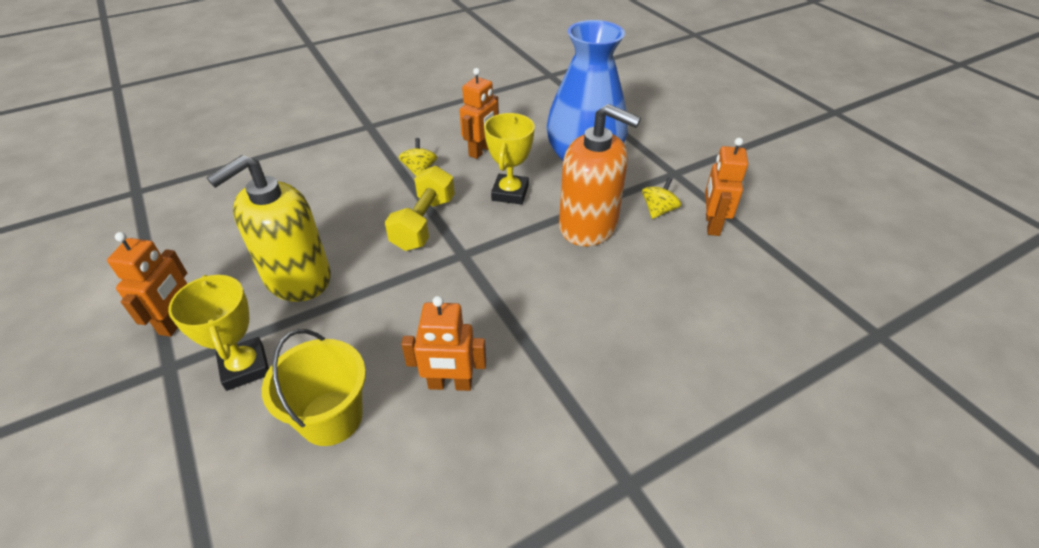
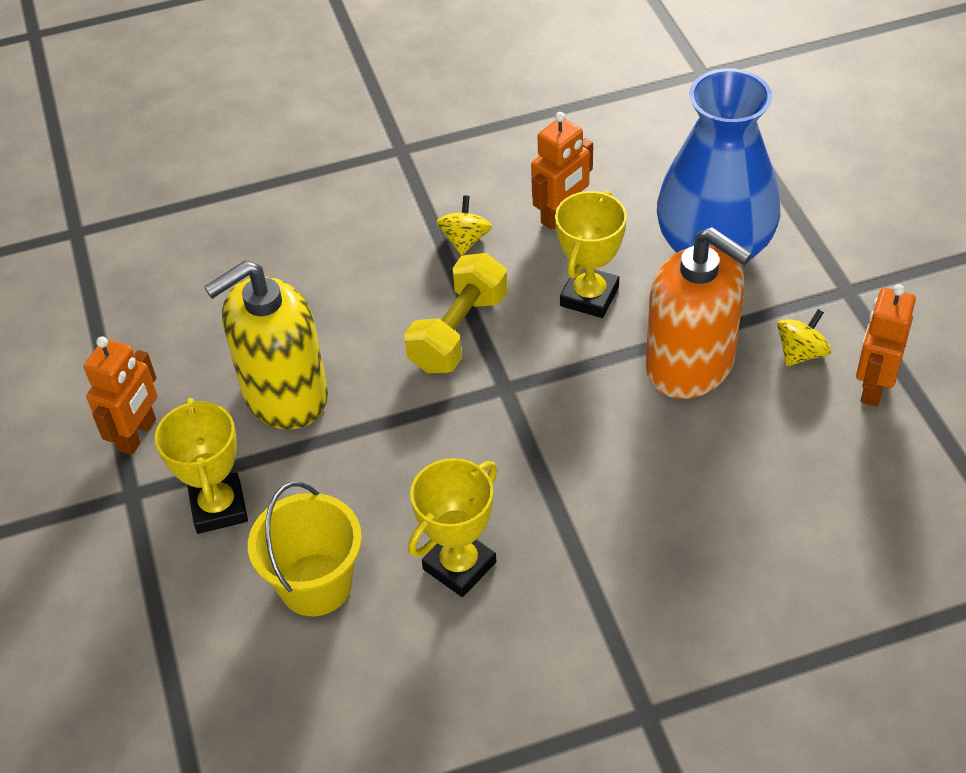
camera: 15 degrees right, 5 degrees up
(450, 384) = (459, 566): orange robot -> yellow trophy

